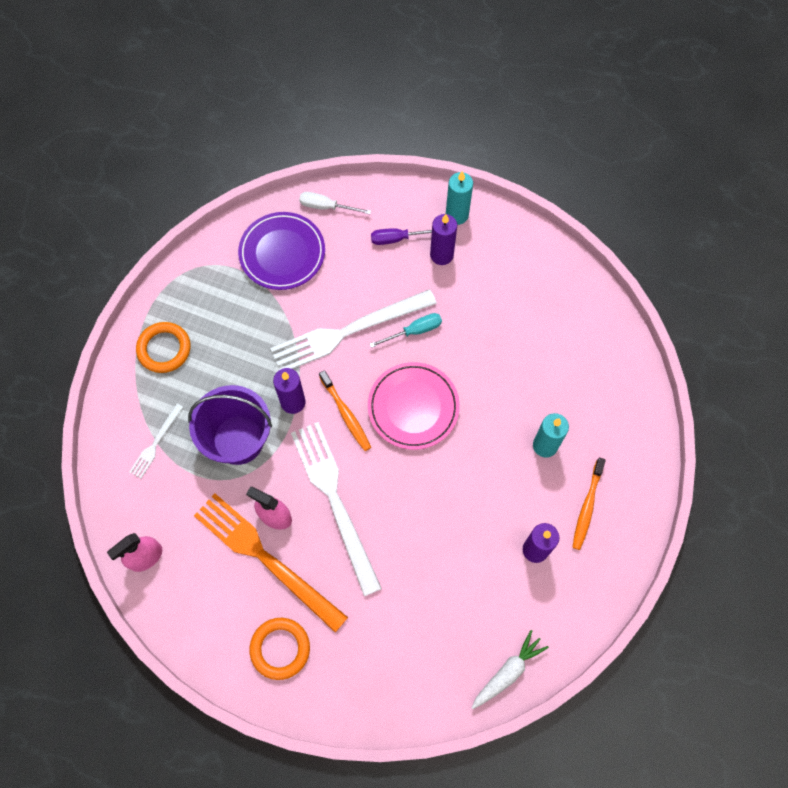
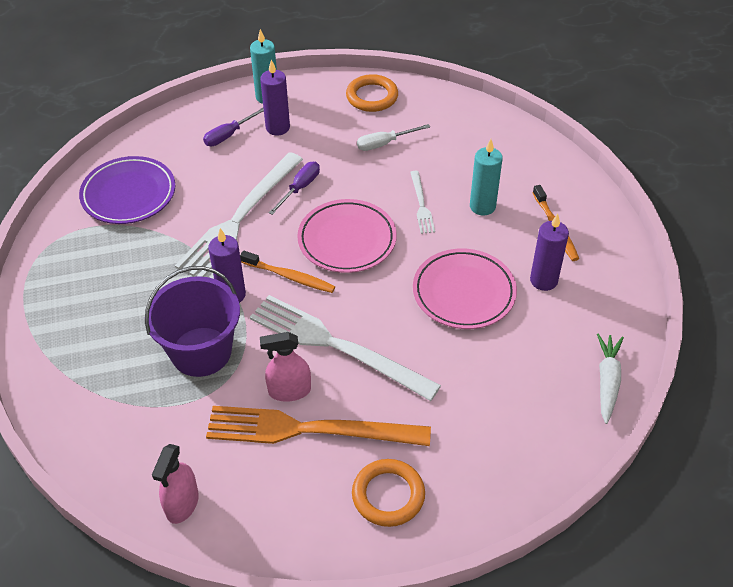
camera: 35 degrees left, 20 degrees down
(156, 443) = (115, 401): white fork -> white fork (421, 204)
(164, 349) = (64, 322): orange ring -> orange ring (372, 96)
(326, 207) = (144, 144): white screwdriver -> white screwdriver (384, 143)
(414, 331) = (300, 188): turquoise screwdriver -> purple screwdriver
(464, 518) = (464, 292): none -> pink plate

